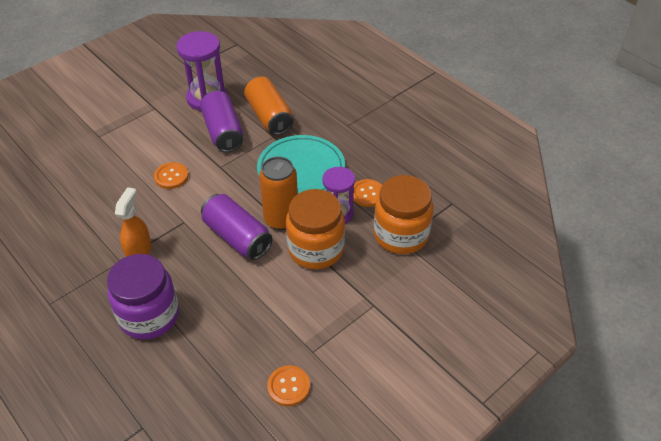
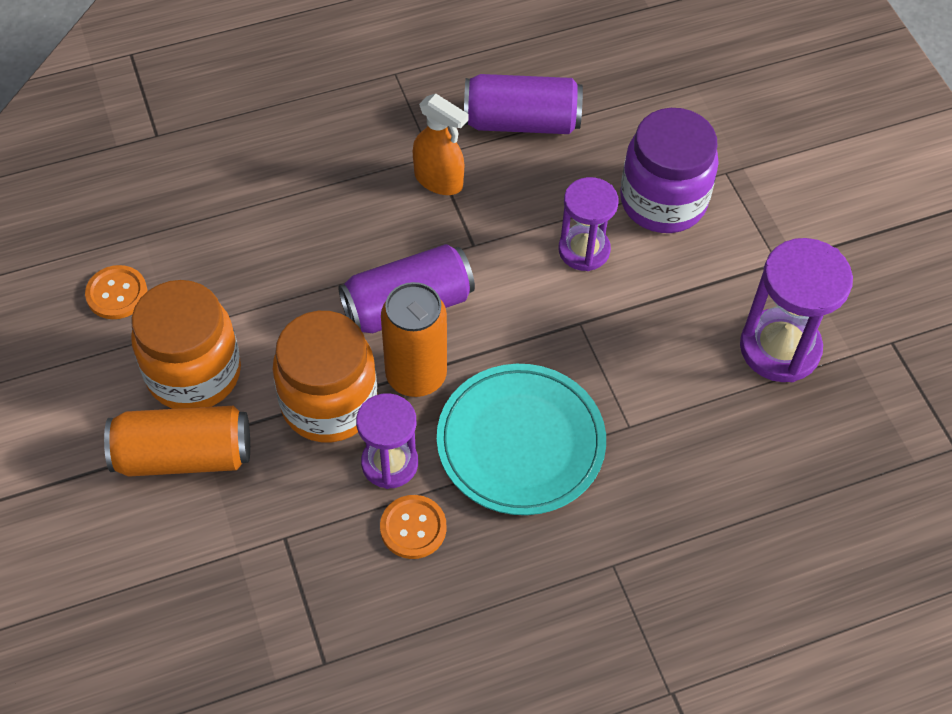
camera: 110 degrees right, 10 degrees up
(149, 316) = (316, 171): purple jar -> purple jar (663, 201)
(171, 176) = (584, 250): orange button -> purple hourglass
(223, 132) = (671, 350): purple can -> purple can (521, 122)
(269, 116) = (689, 436): orange can -> orange can (184, 455)
(401, 235) = (295, 541): orange jar -> orange jar (194, 373)

